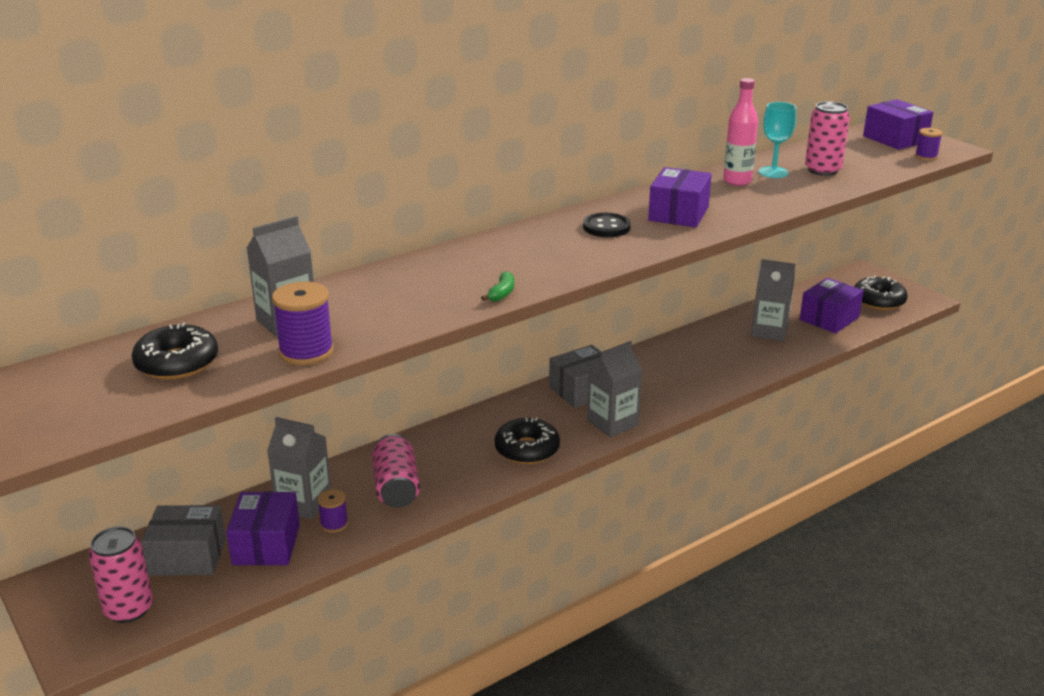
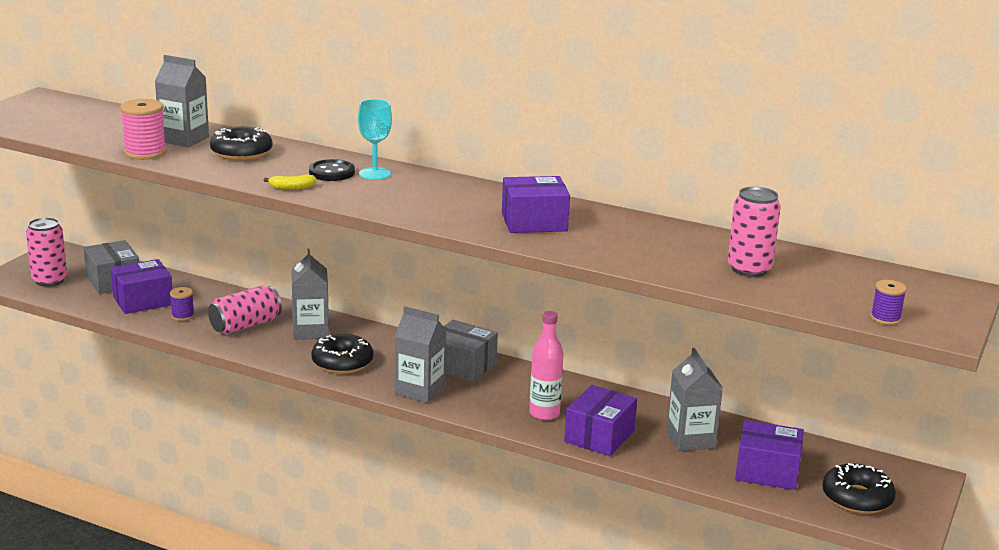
camera: 60 degrees right, 5 degrees down
(177, 363) = (103, 126): black donut -> black donut (241, 153)
(303, 503) = (200, 299): grey carton -> grey carton (310, 331)
(306, 352) = (145, 153): purple spool -> pink spool
(502, 293) = (291, 187): green banana -> yellow banana
(606, 227) = (466, 200): black button -> black button (331, 172)
(737, 181) = (655, 235): pink bottle -> pink bottle (544, 413)
(773, 172) = (706, 247): turquoise goblet -> turquoise goblet (375, 174)
(895, 139) = (921, 296): purple box -> purple box (599, 436)

